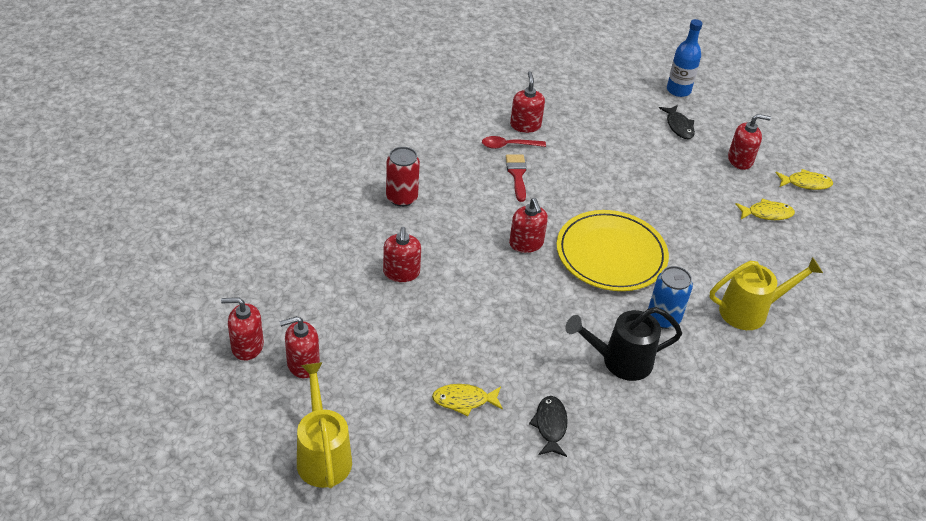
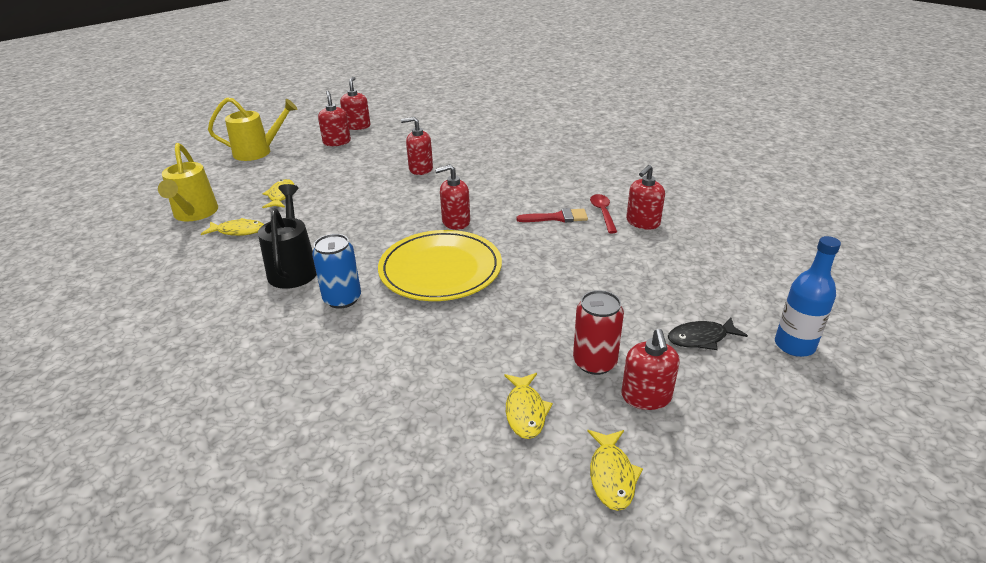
camera: 95 degrees right, 10 degrees down
(401, 198) = (511, 166): red can -> red can (594, 362)
(525, 125) = (642, 222): red soap dispenser -> red soap dispenser turned 135 degrees clockwise
(550, 425) = (238, 231): black fish -> yellow fish
(750, 311) = (338, 369): yellow watering can -> yellow watering can (194, 214)

